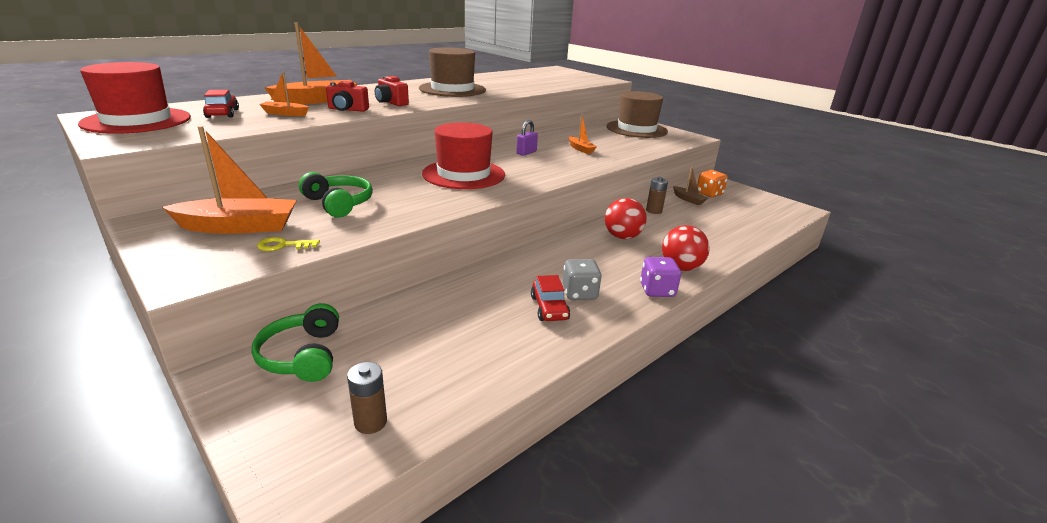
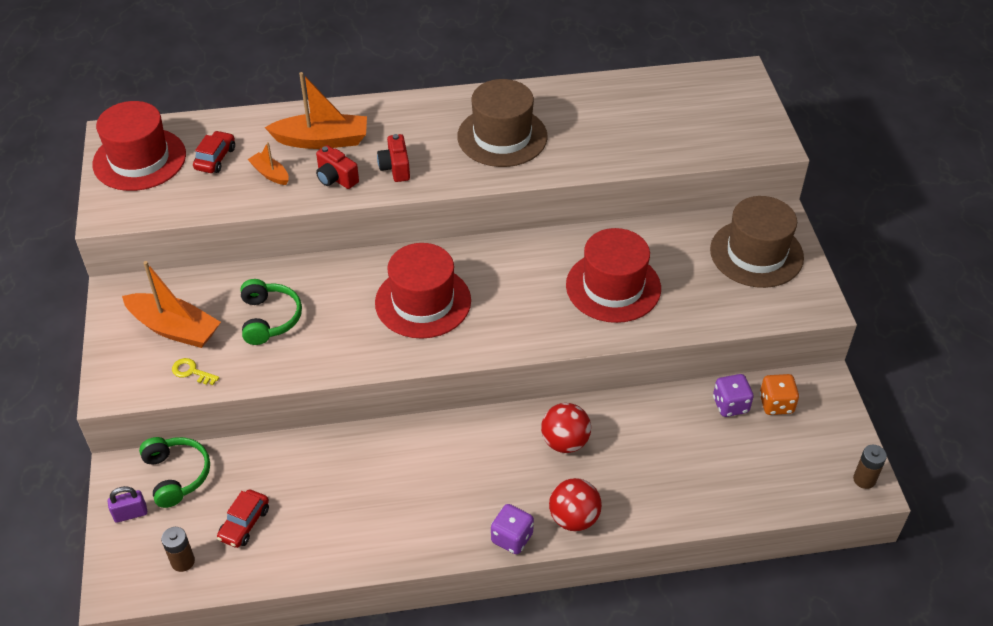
camera: 35 degrees right, 20 degrees up
(303, 355) = (176, 475): green headphones -> green headphones turned 135 degrees clockwise
(526, 153) = (535, 274): purple padlock -> purple padlock (130, 514)
(549, 308) = (391, 512): red car -> red car (244, 524)
(579, 293) = (435, 507): grey dice -> none
(580, 149) = (613, 287): orange boat -> red hat
(654, 211) = (656, 410): brown battery -> brown battery (864, 479)
(688, 199) = (730, 405): brown boat -> purple dice

